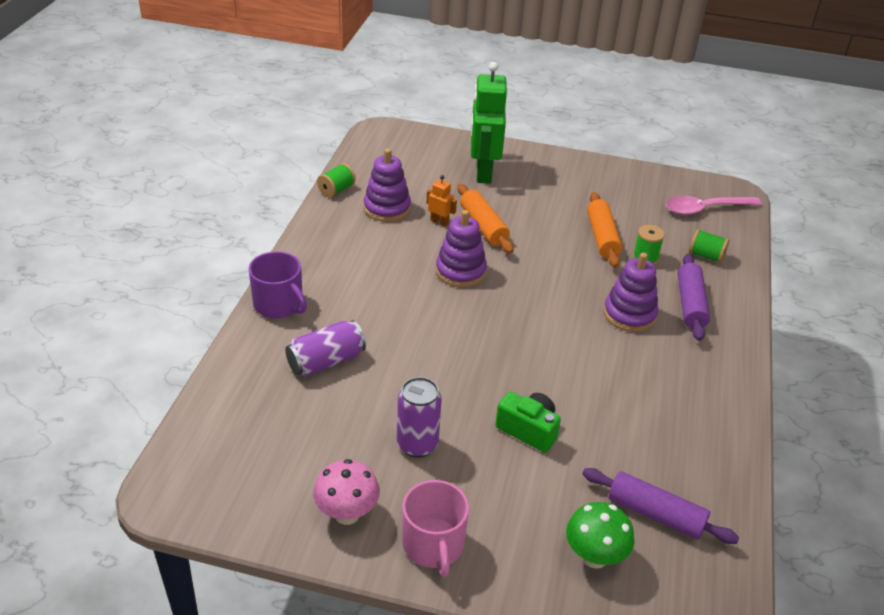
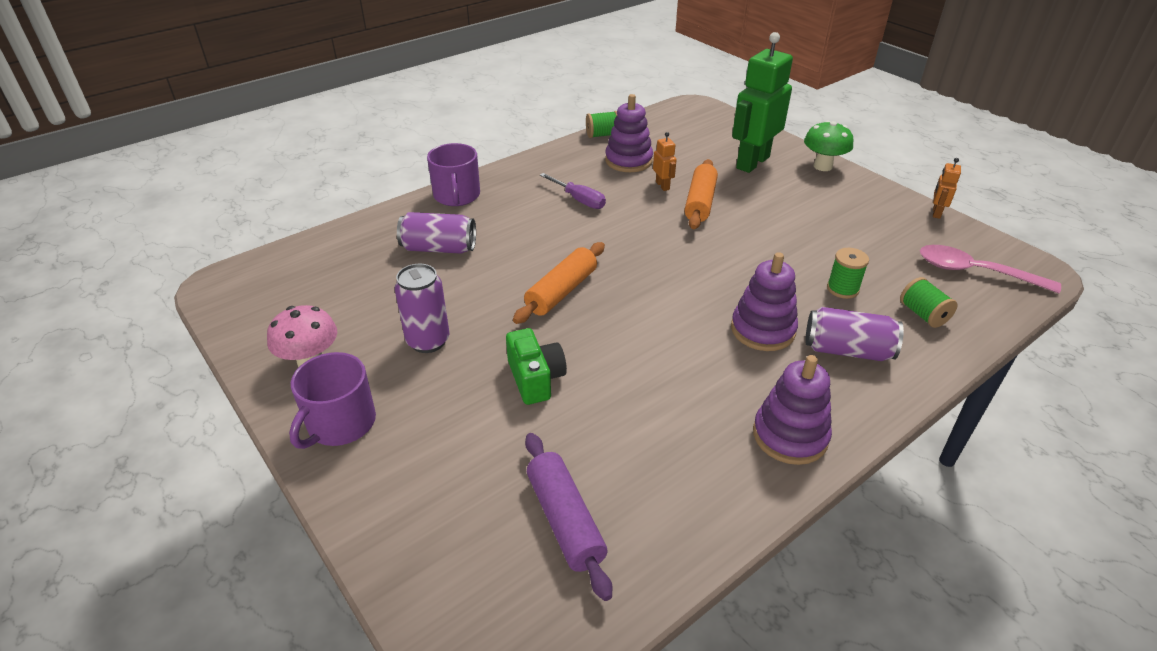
camera: 40 degrees right, 0 degrees up
(388, 263) = (579, 200): none -> purple screwdriver
(433, 545) = (340, 424): pink mug -> purple mug
(460, 271) = (634, 229): purple stacking toy -> purple stacking toy (790, 436)
(594, 557) = (457, 520): green mushroom -> green mushroom (822, 166)
(602, 237) = (815, 253): orange rolling pin -> orange rolling pin (561, 292)
(642, 169) = (936, 213): none -> orange robot
(690, 304) = (847, 350): purple rolling pin -> purple can

